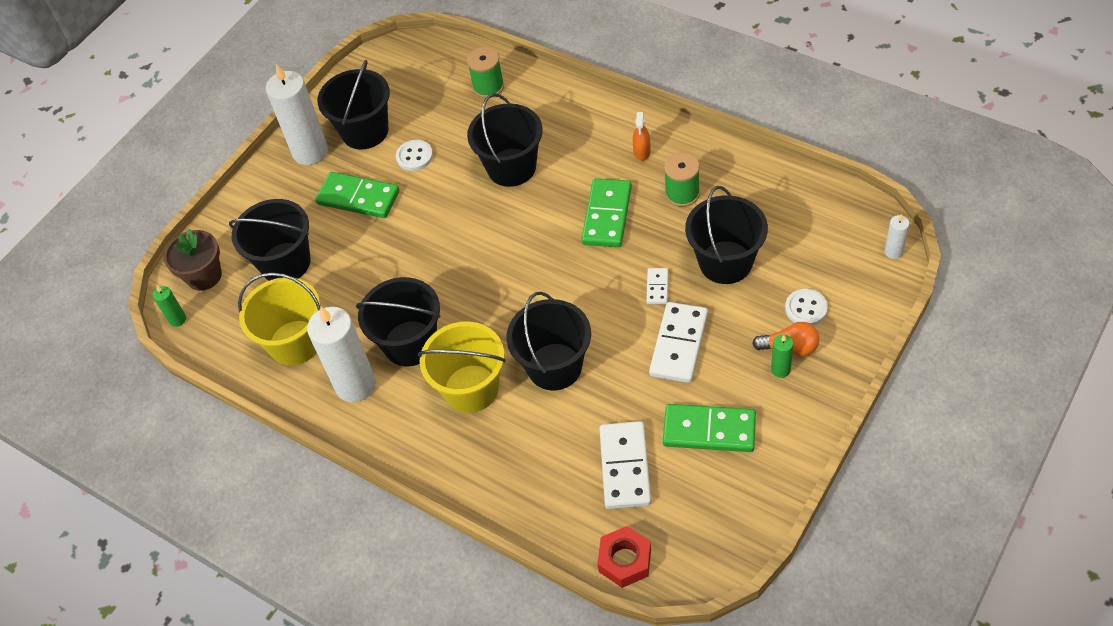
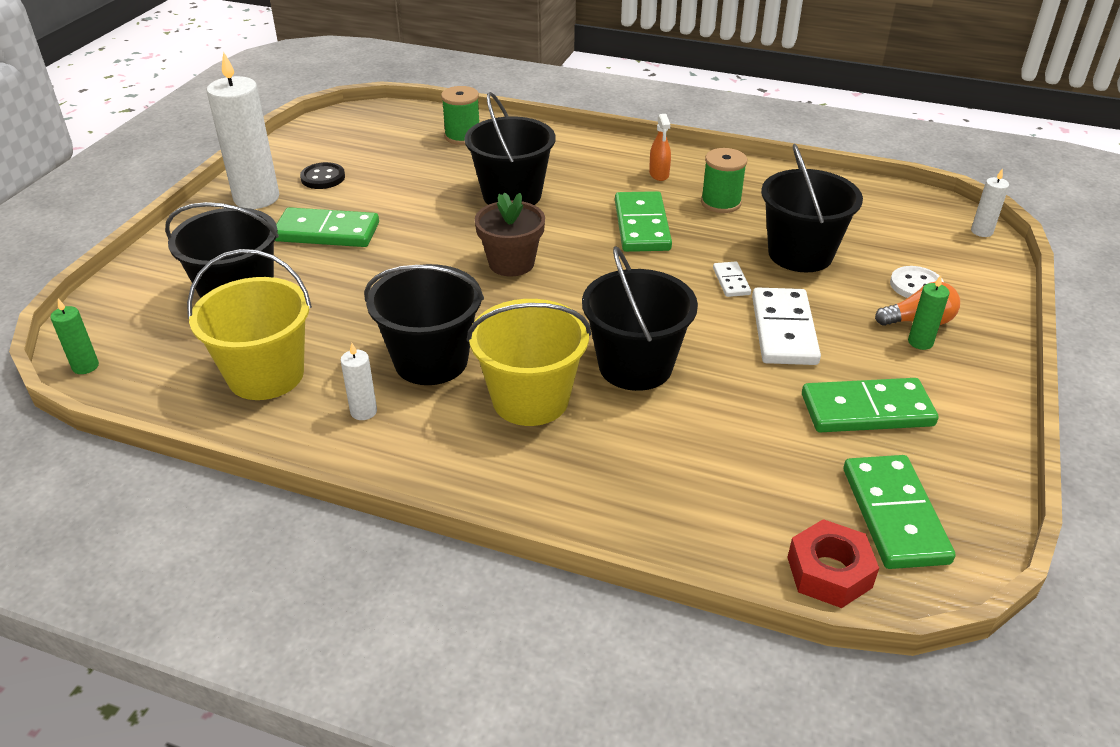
camera: 20 degrees left, 15 degrees down
(204, 276) = (123, 319): brown flower pot -> brown flower pot (511, 263)
(355, 385) = (363, 411): white candle -> white candle, size x0.45
(365, 131) = (323, 178): black bucket -> black button
(414, 156) = (390, 194): white button -> none
(625, 467) = (776, 461): white domino -> none
(688, 523) = (894, 515): none -> green domino

